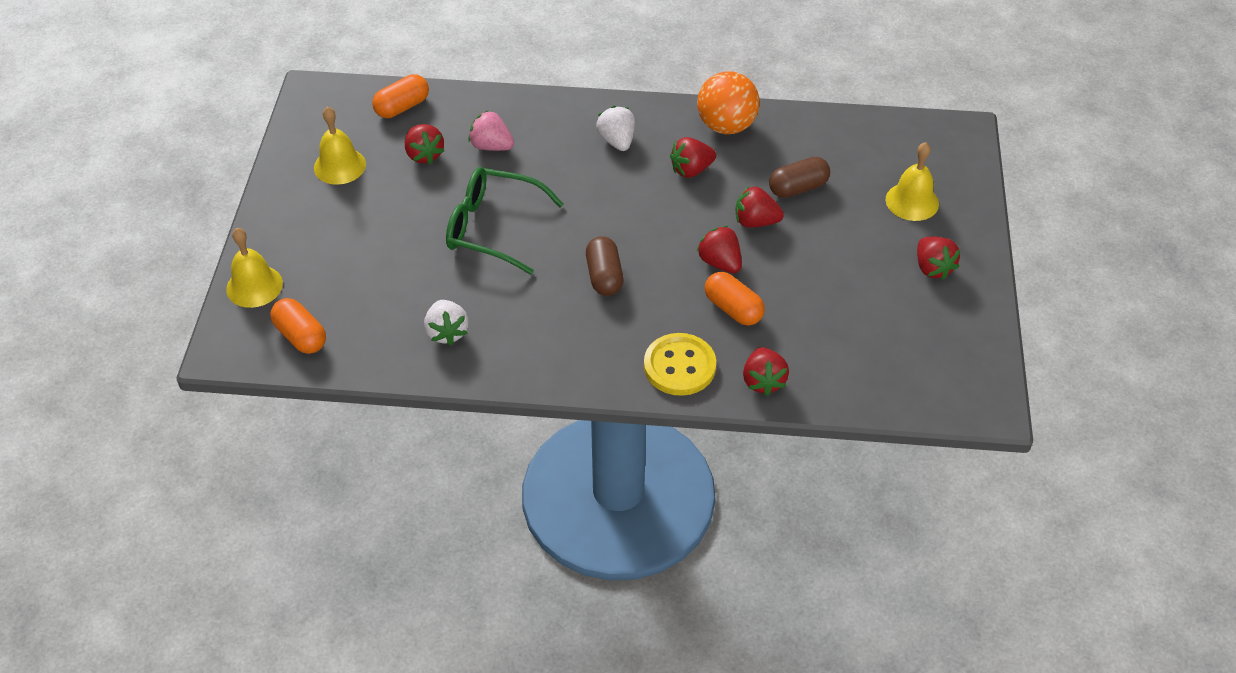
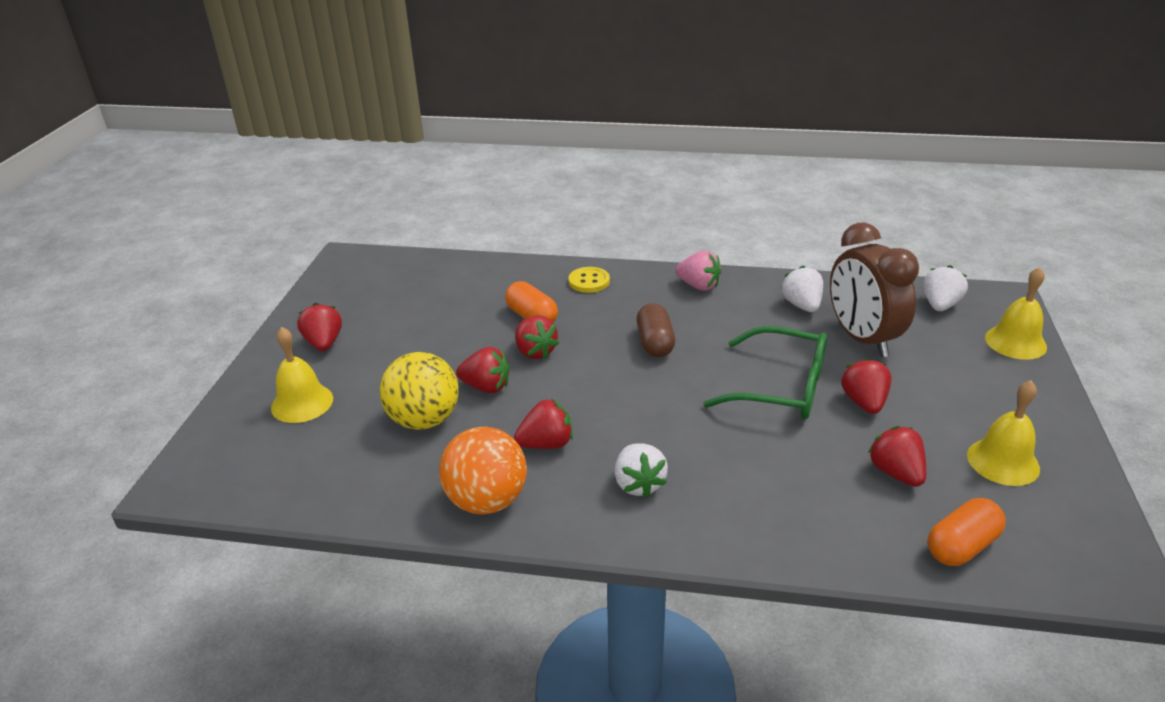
camera: 175 degrees left, 15 degrees down
(301, 336) = (940, 305): orange capsule -> white strawberry
(400, 287) = (862, 338): none -> brown clock
(491, 146) = (808, 482): pink strawberry -> pink strawberry (698, 286)
(679, 366) = (589, 281): yellow button -> yellow button, size x0.66
(763, 381) = (520, 272): red strawberry -> red strawberry (864, 402)
(798, 188) = (424, 420): brown capsule -> yellow ball

